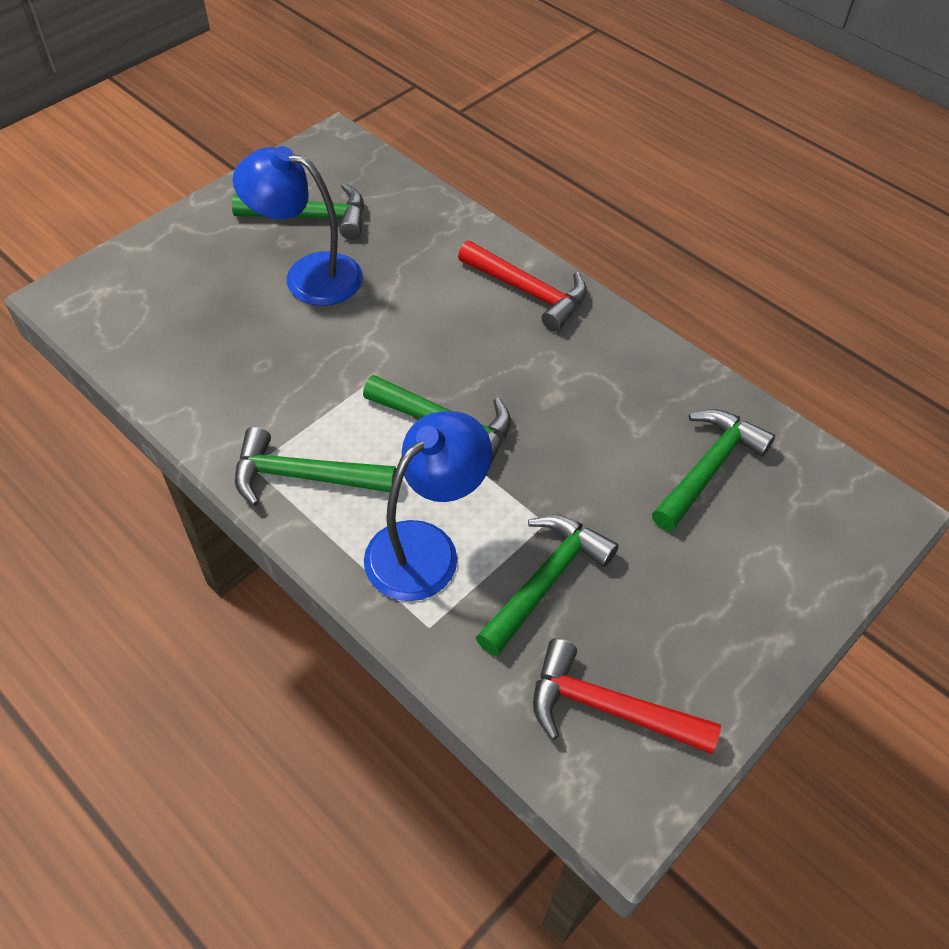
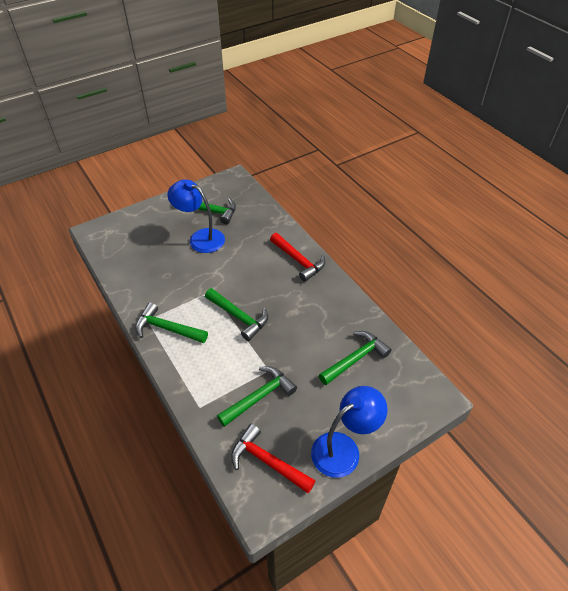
camera: 15 degrees right, 5 degrees down
(426, 547) = (210, 371): blue lamp -> blue lamp (344, 448)

